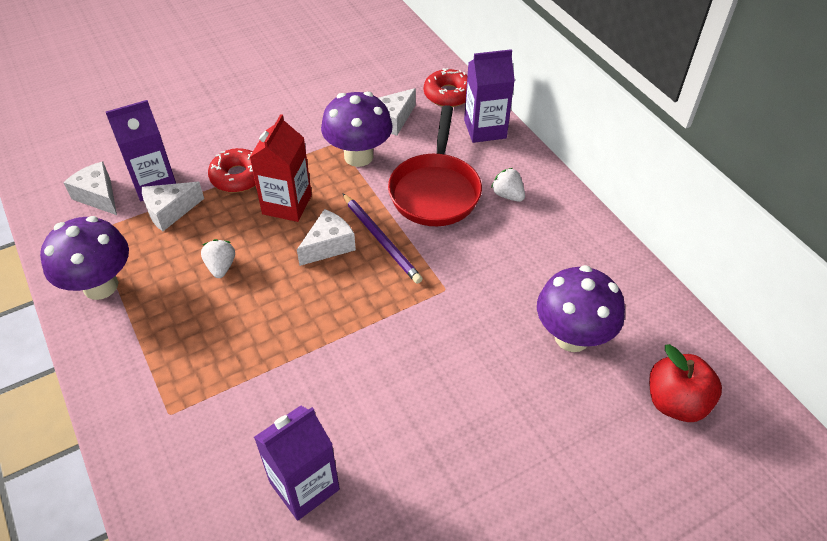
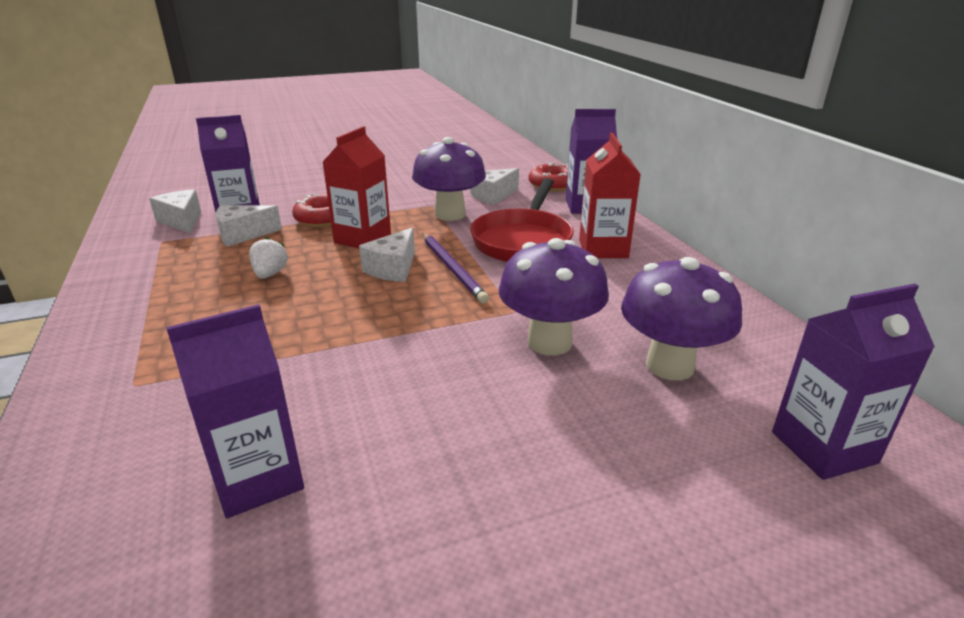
camera: 10 degrees right, 20 degrees down
(100, 286) = (137, 277): purple mushroom -> purple mushroom (549, 342)
(328, 245) = (393, 268): white cheese -> white cheese turned 150 degrees clockwise
(507, 195) = (603, 249): white strawberry -> red carton
(675, 402) = (823, 447): red apple -> purple carton

